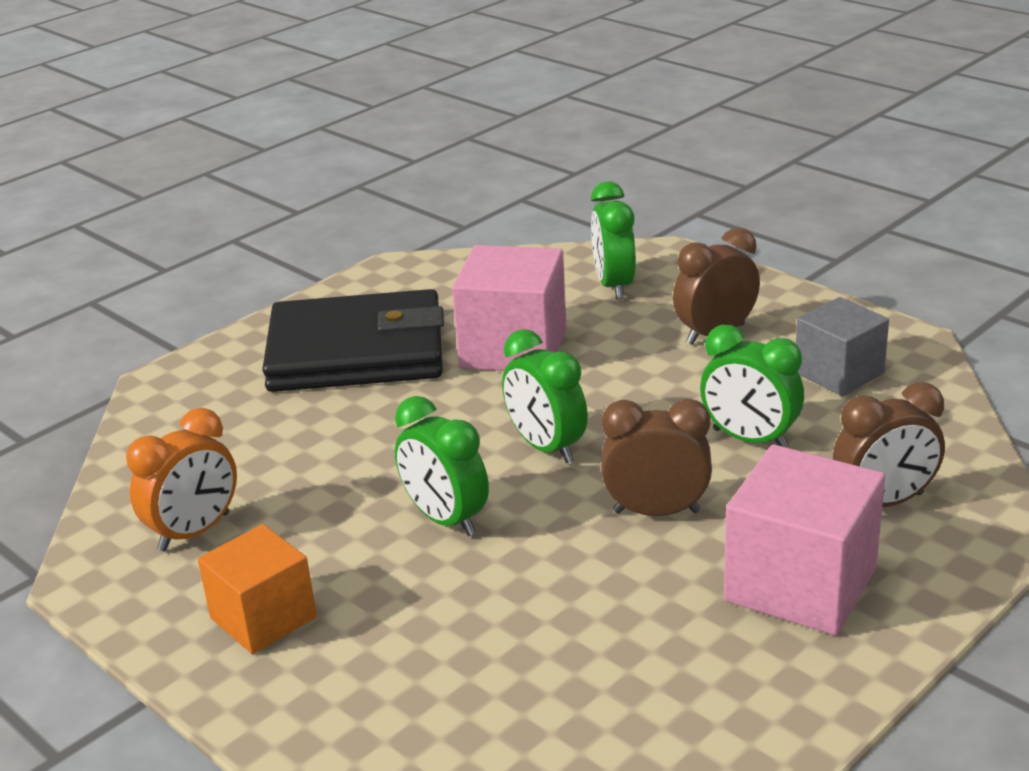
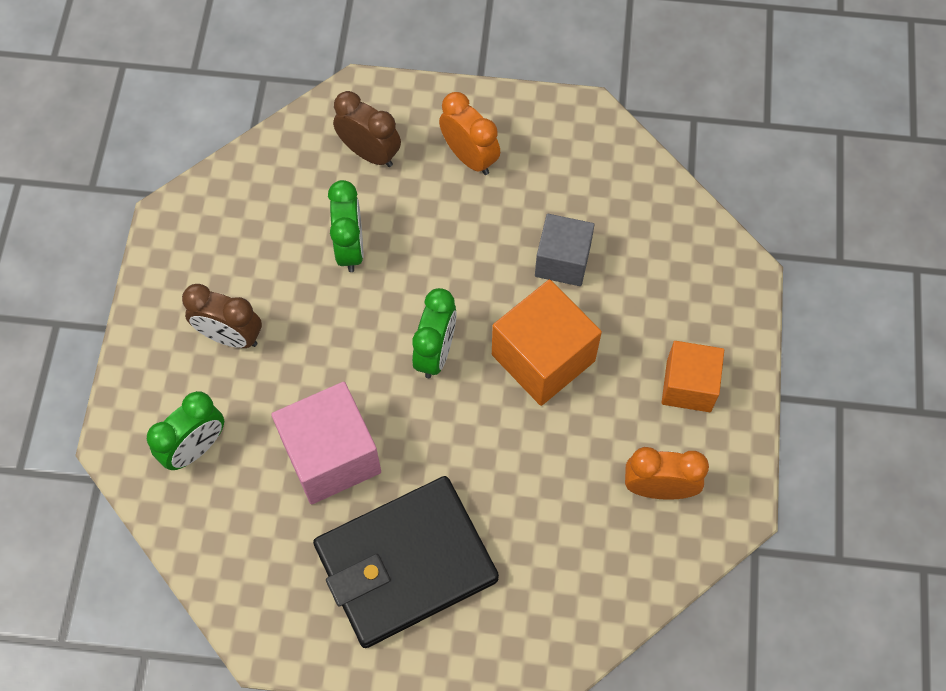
camera: 130 degrees left, 35 degrees up
(356, 352) = (406, 564): black wallet -> black wallet turned 75 degrees counterclockwise
(446, 519) = (543, 358): green clock -> orange cube
(656, 512) = (457, 255): brown clock -> none
(800, 584) = (469, 157): pink cube -> orange clock
(839, 373) = (238, 238): grey cube -> grey cube (562, 261)

